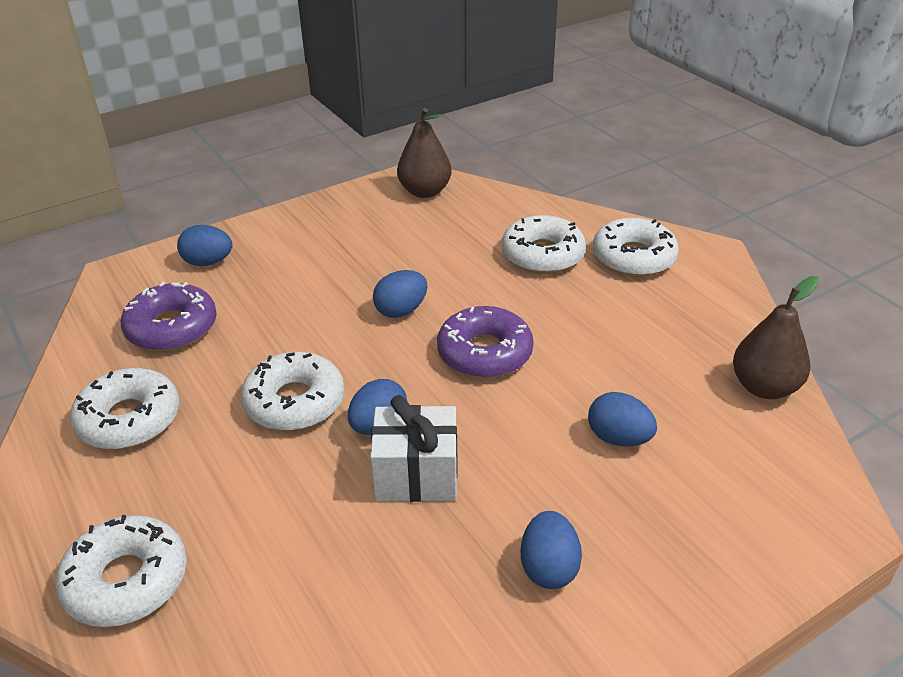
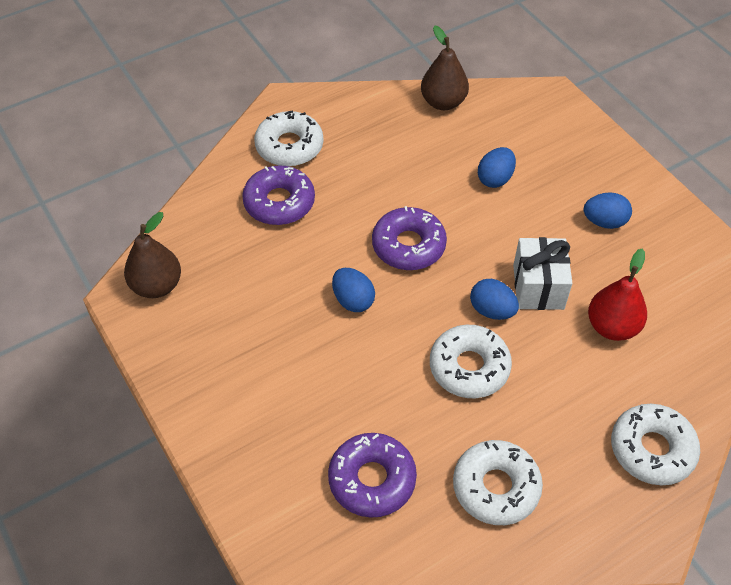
camera: 90 degrees left, 15 degrees up
(208, 262) = (264, 467): blue egg -> none
(339, 556) = (612, 327): none -> red pear
(542, 255) = (279, 202): white donut -> purple donut

